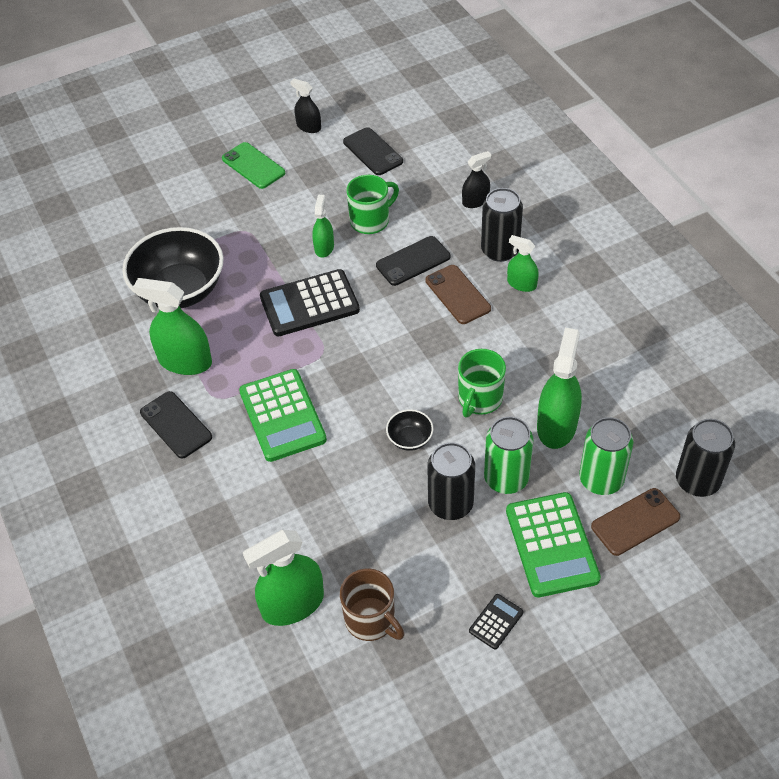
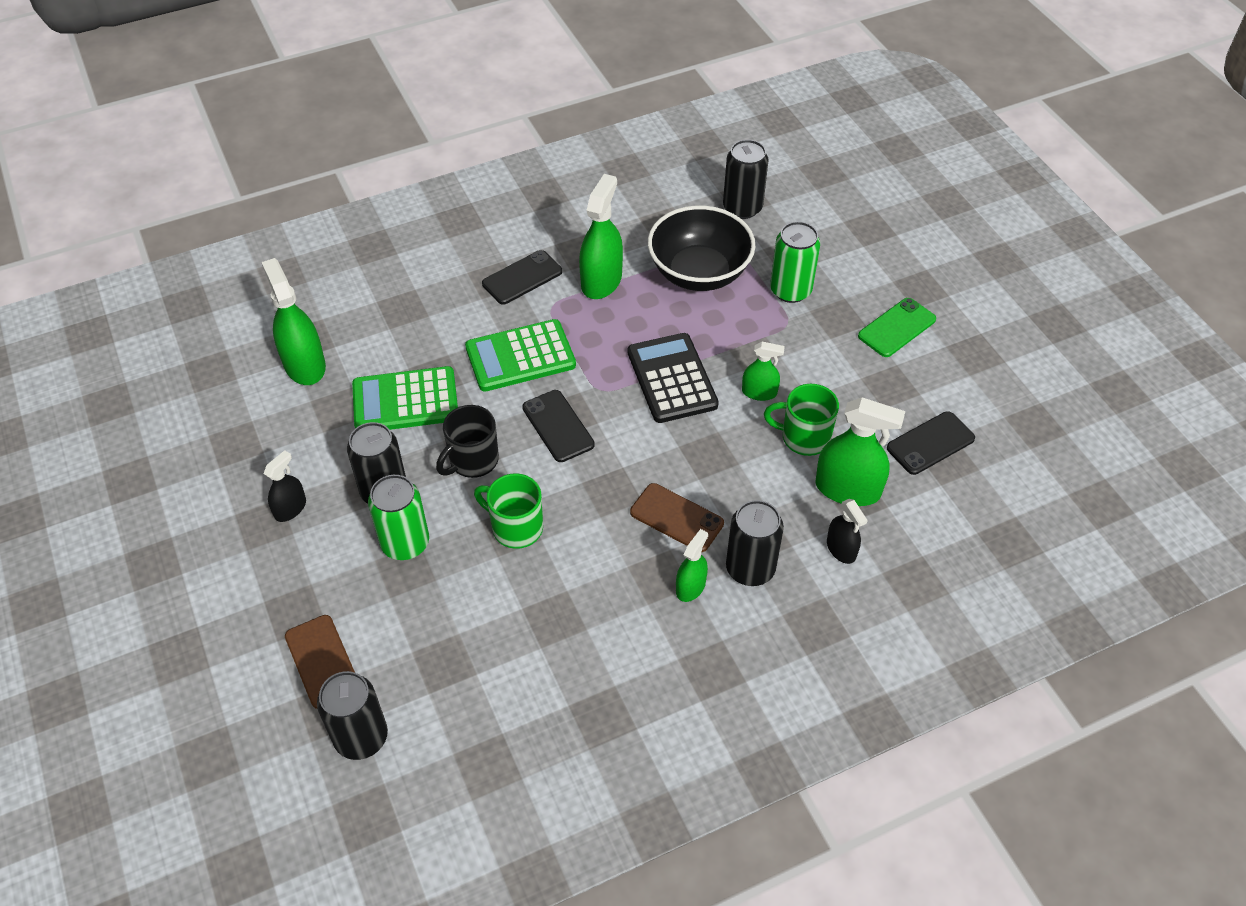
camera: 90 degrees right, 0 degrees up
(96, 262) = (742, 208): none -> black can
(308, 127) = (973, 379): black spray bottle -> black spray bottle (290, 508)
(371, 221) = (804, 437): green mug -> green mug turned 135 degrees clockwise
(371, 620) = (271, 421): brown mug -> none
(410, 439) = (472, 461): black bowl -> black mug
(413, 261) = (734, 476): black phone -> black phone (558, 426)
(457, 295) = (676, 518): brown phone -> brown phone turned 60 degrees clockwise
(496, 622) = (241, 519): black calculator -> none
(551, 545) = (313, 576): green calculator -> green calculator (405, 401)
(556, 426) = (466, 599): green spray bottle -> green spray bottle (847, 489)
(601, 479) = (385, 635): green can -> green can (790, 290)

